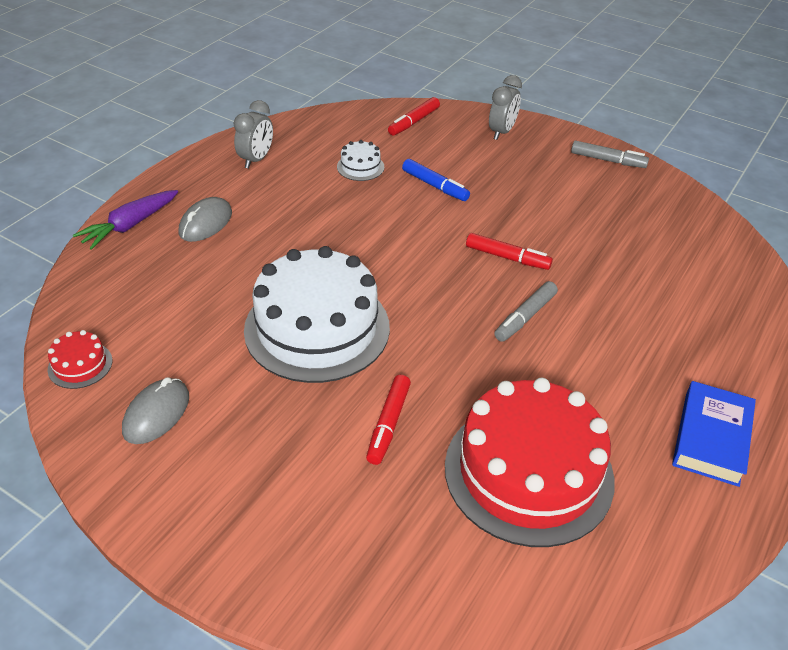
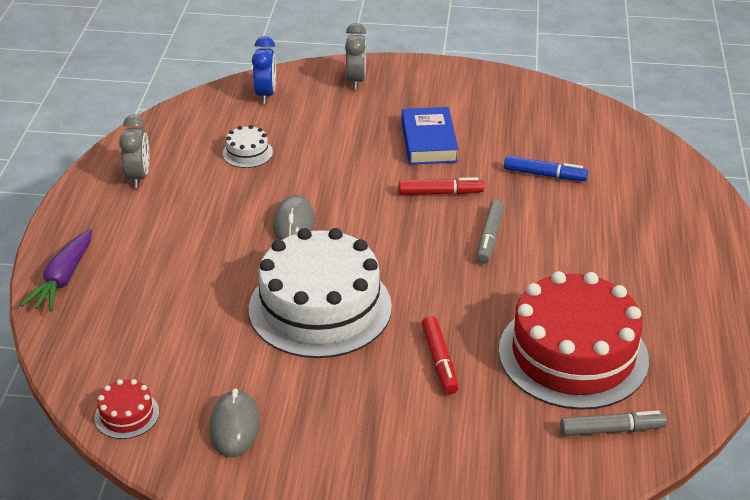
camera: 25 degrees left, 5 degrees down
(205, 223) = (138, 252): grey mouse -> grey mouse (294, 223)
(413, 122) = (266, 95): red marker -> blue clock
(435, 186) = (331, 149): blue marker -> blue marker (544, 175)
(608, 160) = (468, 80): grey marker -> grey marker (612, 430)
(711, 438) = (688, 280): blue book -> blue book (428, 142)

